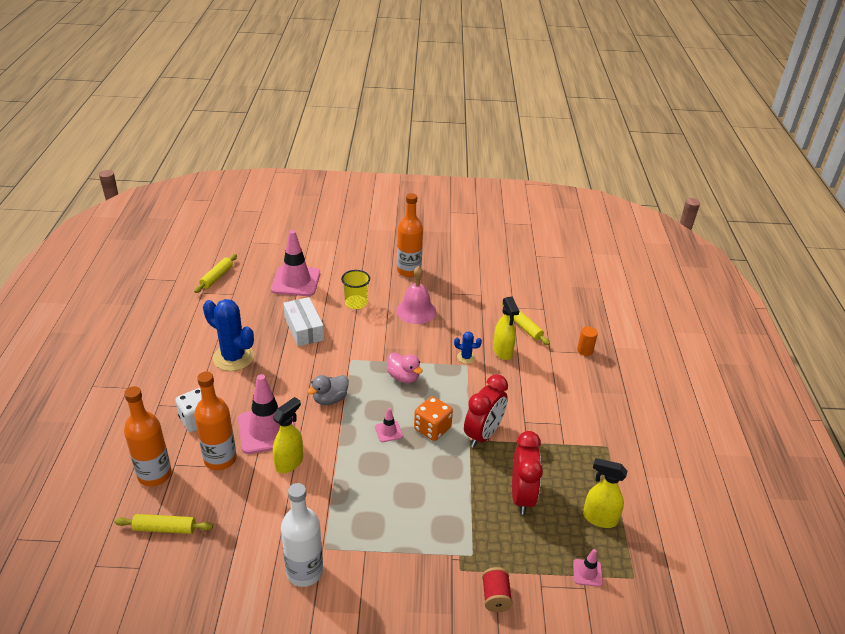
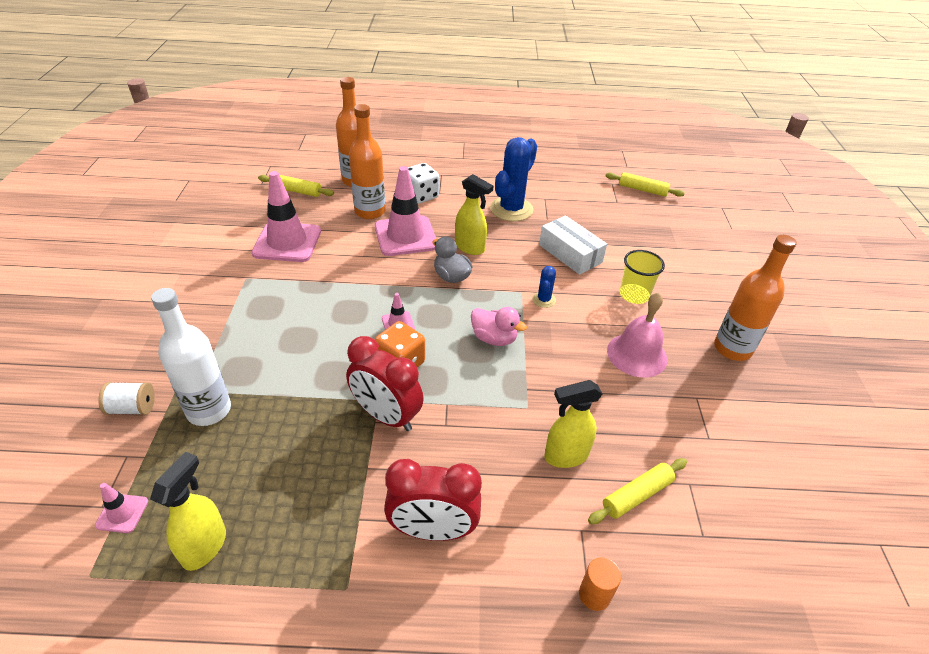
camera: 90 degrees right, 5 degrees up
(165, 528) = (296, 191): yellow rolling pin -> yellow rolling pin turned 75 degrees counterclockwise
(289, 462) = (359, 252): yellow spray bottle -> yellow spray bottle (470, 248)
(296, 281) = (659, 244): pink traffic cone -> pink traffic cone (287, 242)
(304, 328) = (570, 253): white box -> white box turned 75 degrees clockwise
(304, 572) = (223, 266): white bottle -> white bottle (209, 410)
(403, 377) = (494, 338): pink duck -> pink duck turned 105 degrees counterclockwise
(466, 357) = (544, 407): blue cactus -> blue cactus (544, 300)
(495, 597) = (132, 408): red spool -> white spool
(522, 496) = (270, 450): red clock -> red clock (432, 530)

